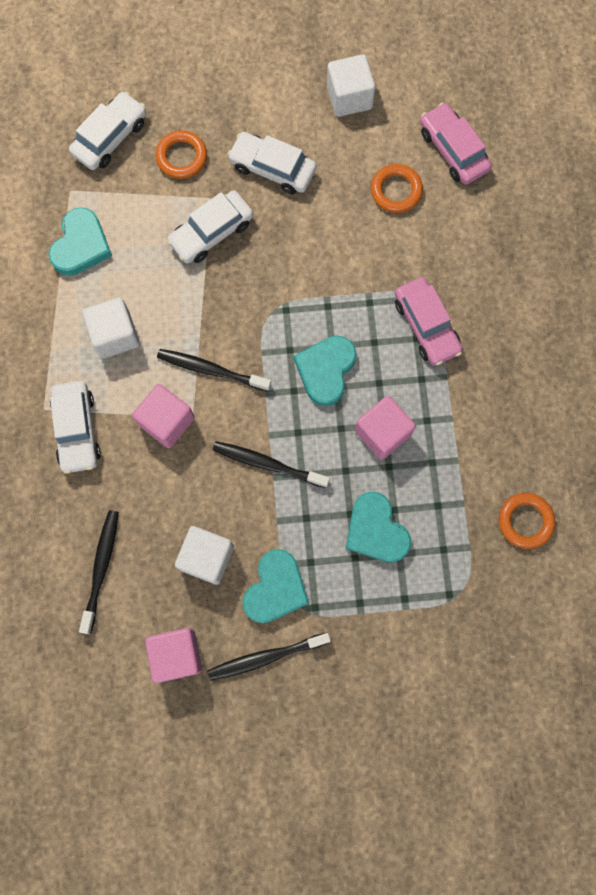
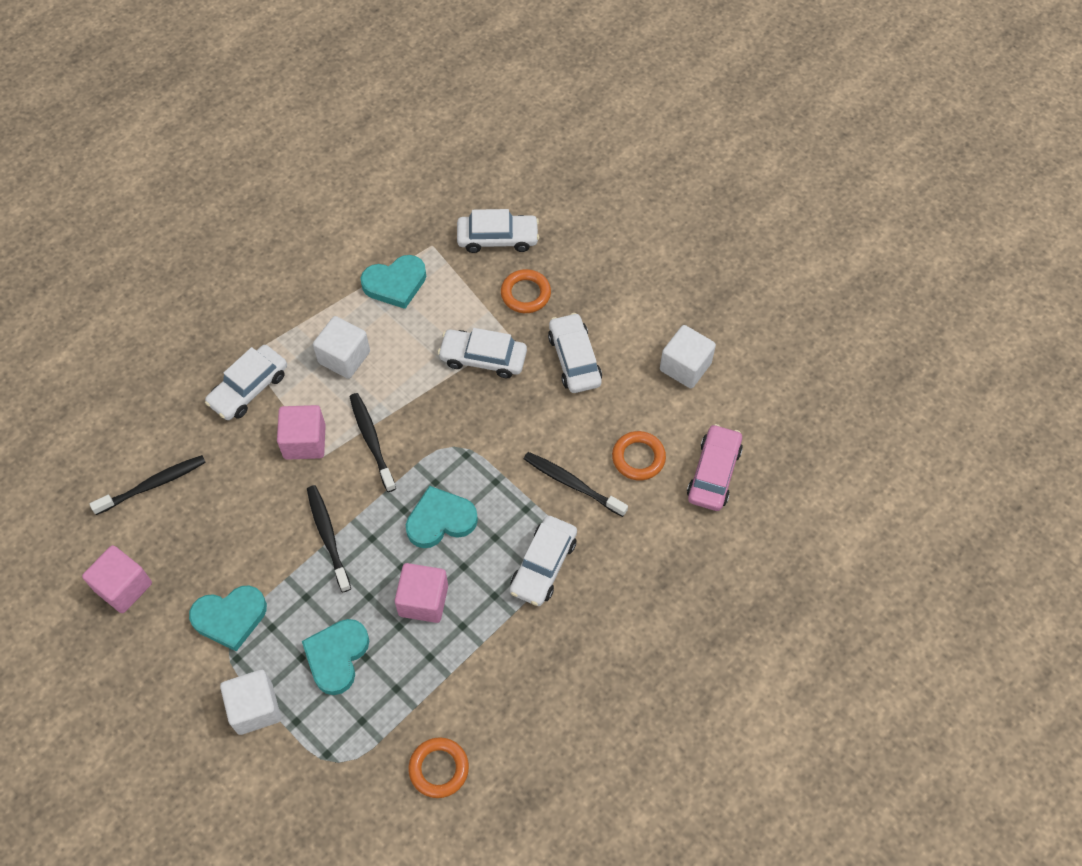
camera: 50 degrees right, 15 degrees down
(207, 557) = (217, 550): white cube -> white cube (255, 708)
(266, 657) = (168, 652): black toothbrush -> black toothbrush (572, 483)
(426, 326) = (543, 565): pink car -> white car

